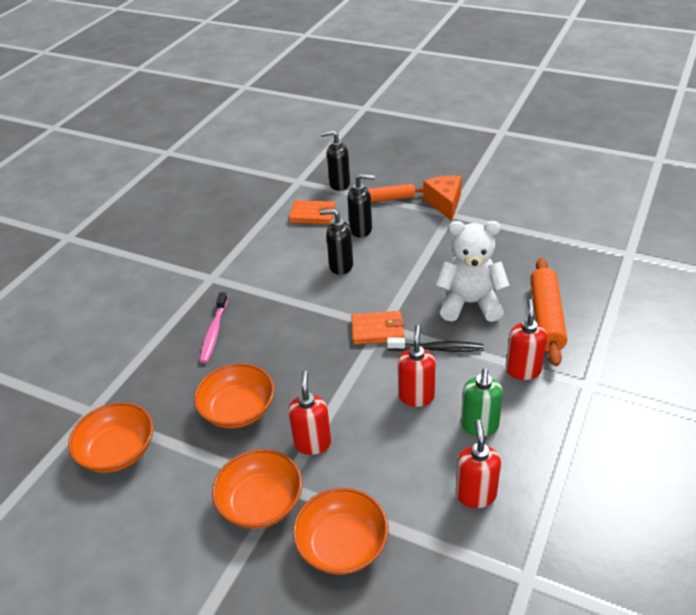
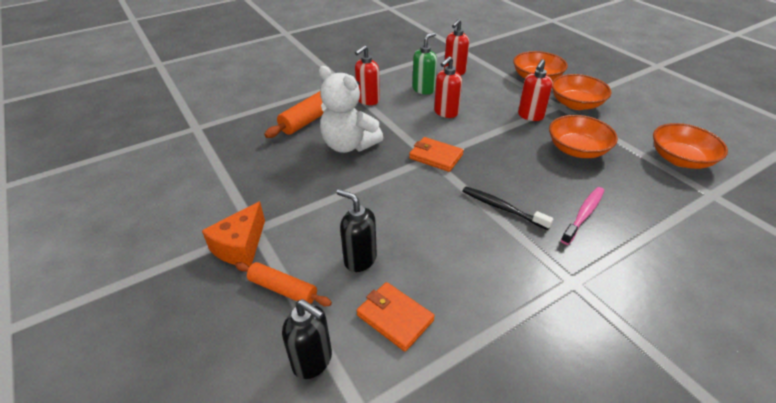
camera: 150 degrees left, 0 degrees up
(340, 266) = (419, 225): black soap dispenser -> none
(437, 349) = (405, 129): black toothbrush -> black toothbrush (502, 208)

